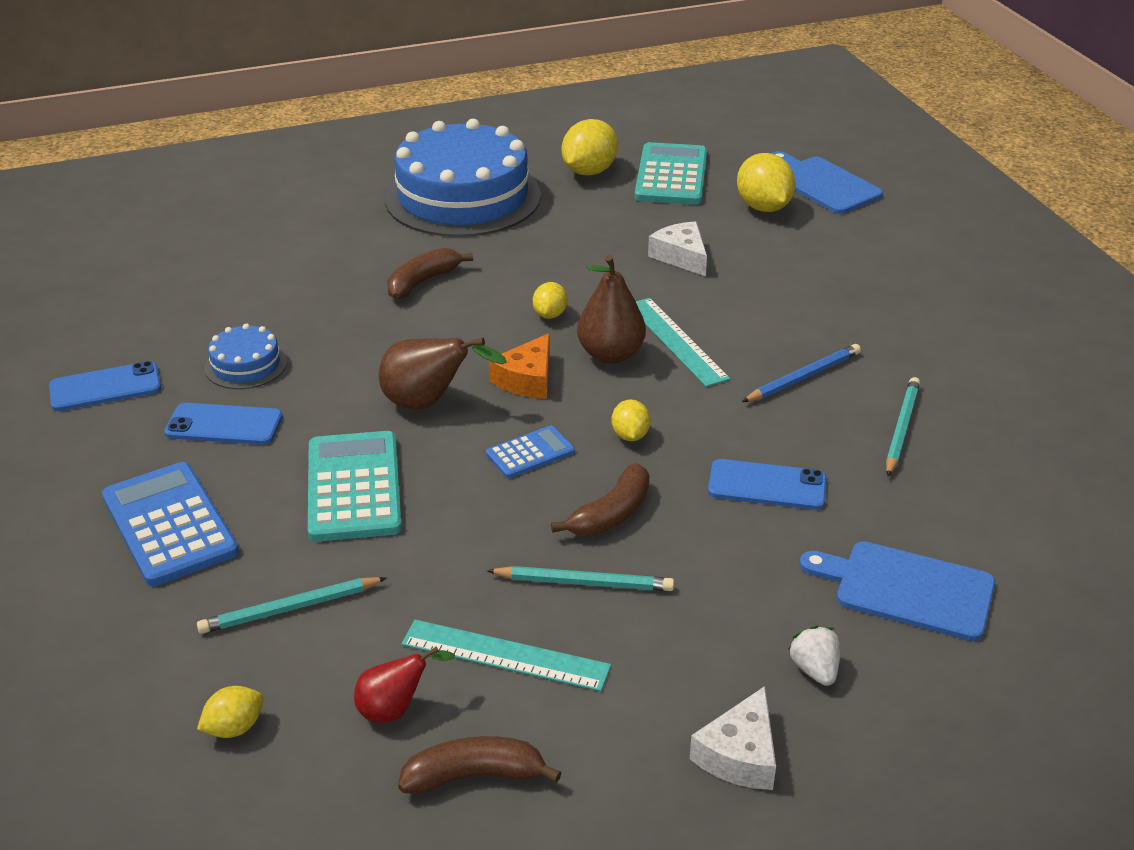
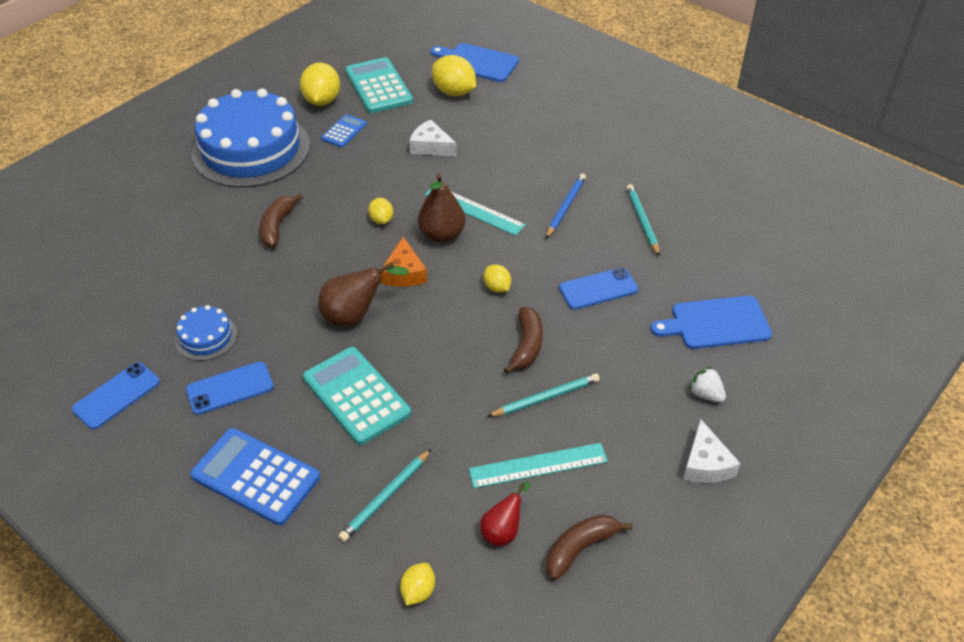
camera: 30 degrees left, 10 degrees up
(530, 453) = (447, 324): blue calculator -> blue calculator (344, 131)

